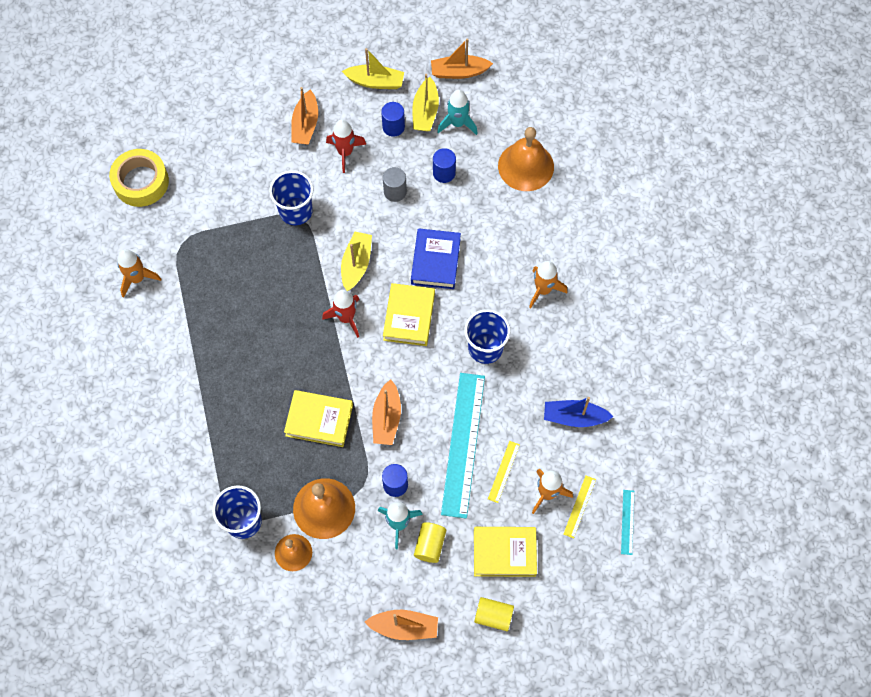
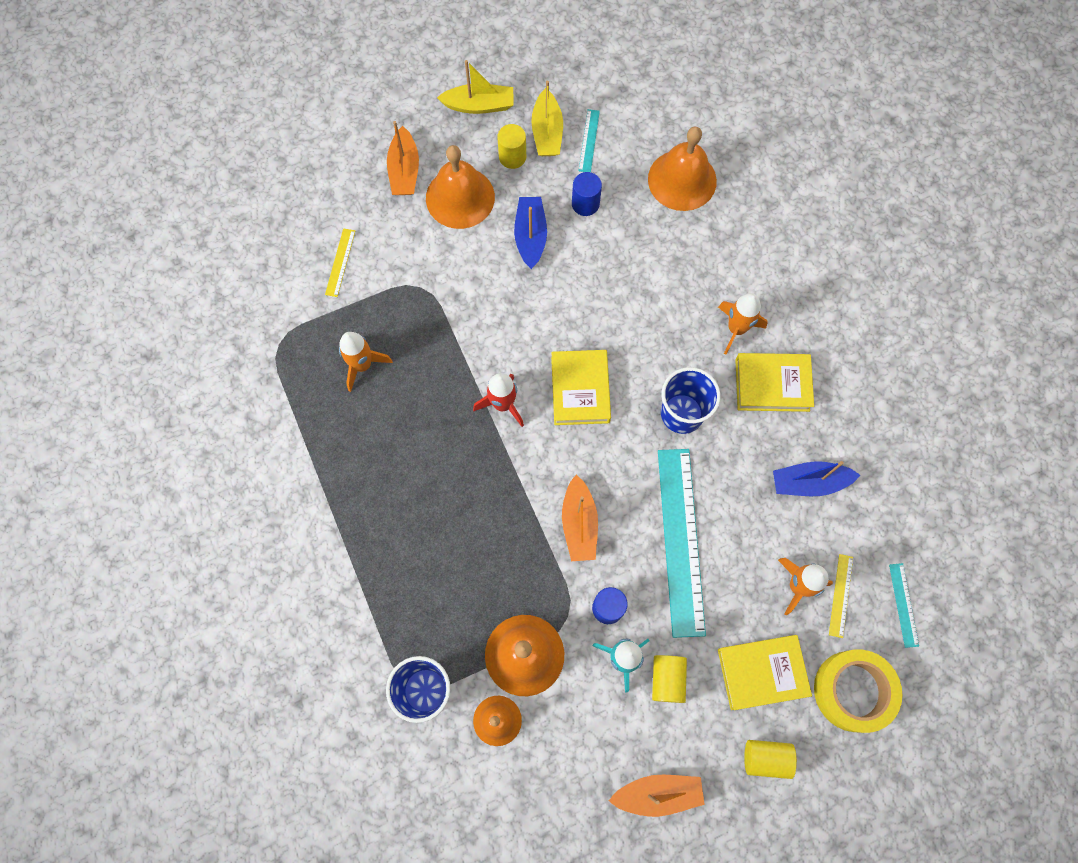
camera: 10 degrees left, 5 degrees up
(137, 278) = (231, 397): orange rocket -> orange rocket (362, 365)
(141, 182) = (213, 274): yellow tape -> yellow tape (853, 691)
(296, 211) = (413, 280): blue cup -> none
(319, 420) = (495, 541): yellow book -> yellow book (772, 385)
(345, 152) = (460, 197): red rocket -> orange bell
(356, 264) = (502, 334): yellow boat -> none
(393, 127) = (512, 157): blue cylinder -> yellow cylinder
(395, 192) = (530, 236): grey cylinder -> blue boat
(435, 261) = (598, 314): blue book -> none
(457, 123) = (589, 141): turquoise rocket -> turquoise ruler
(459, 72) = (577, 78): orange boat -> none
(503, 471) = (738, 567): yellow ruler -> yellow ruler (340, 262)

